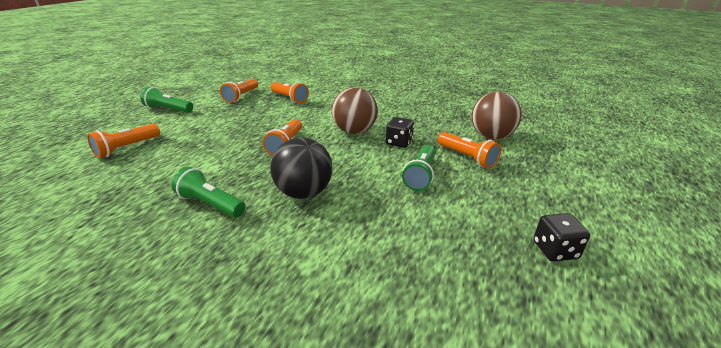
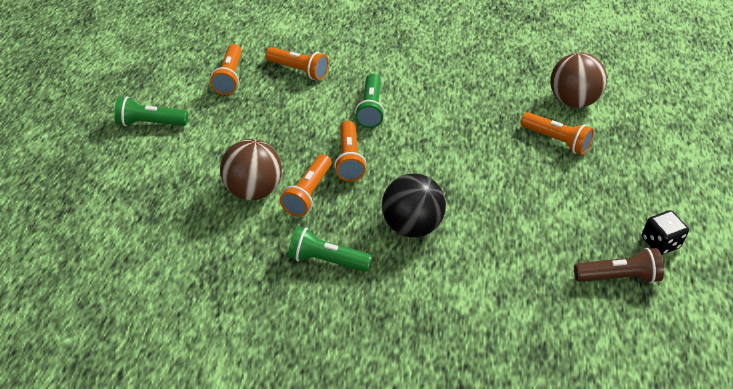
camera: 15 degrees left, 15 degrees up
(127, 148) = (161, 202): orange flashlight -> orange flashlight (308, 193)
(354, 131) = (416, 121): brown ball -> brown ball (254, 190)
(399, 142) = (475, 130): black dice -> none
(421, 175) = (518, 177): green flashlight -> green flashlight (371, 109)
(496, 274) = (618, 277): none -> brown flashlight

